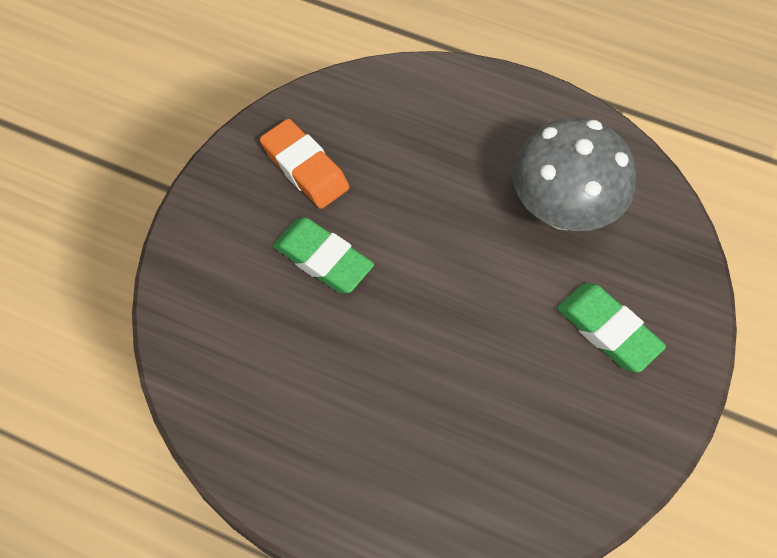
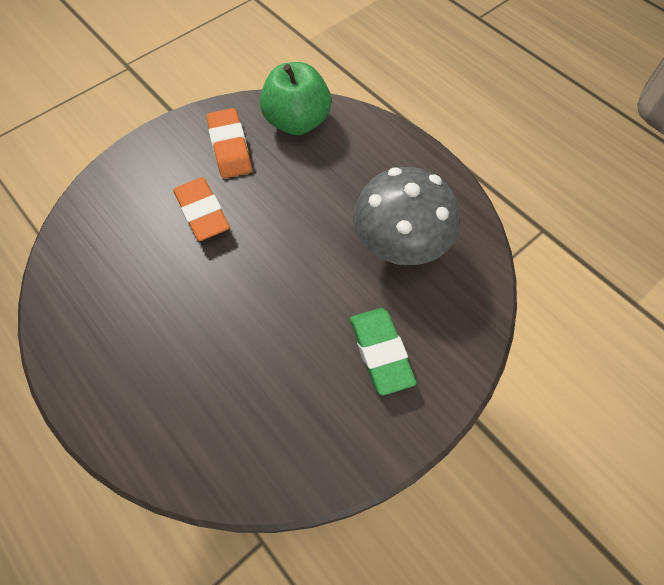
camera: 25 degrees right, 0 degrees up
(323, 259) = (202, 213): green eraser -> orange eraser
(364, 106) = (297, 122): none -> green apple

